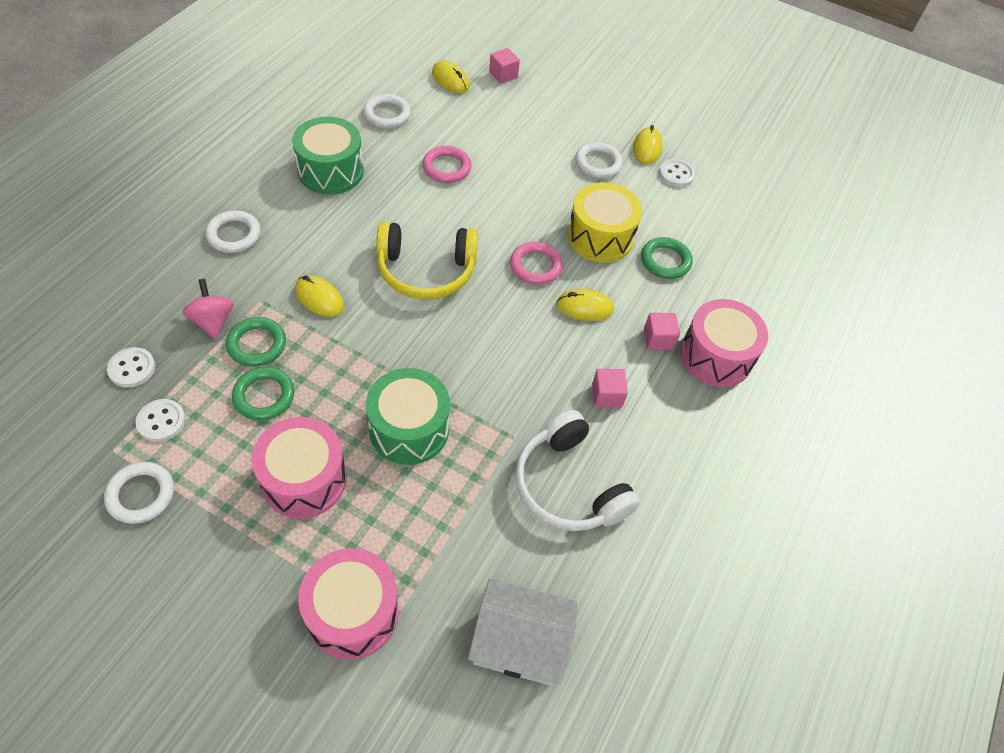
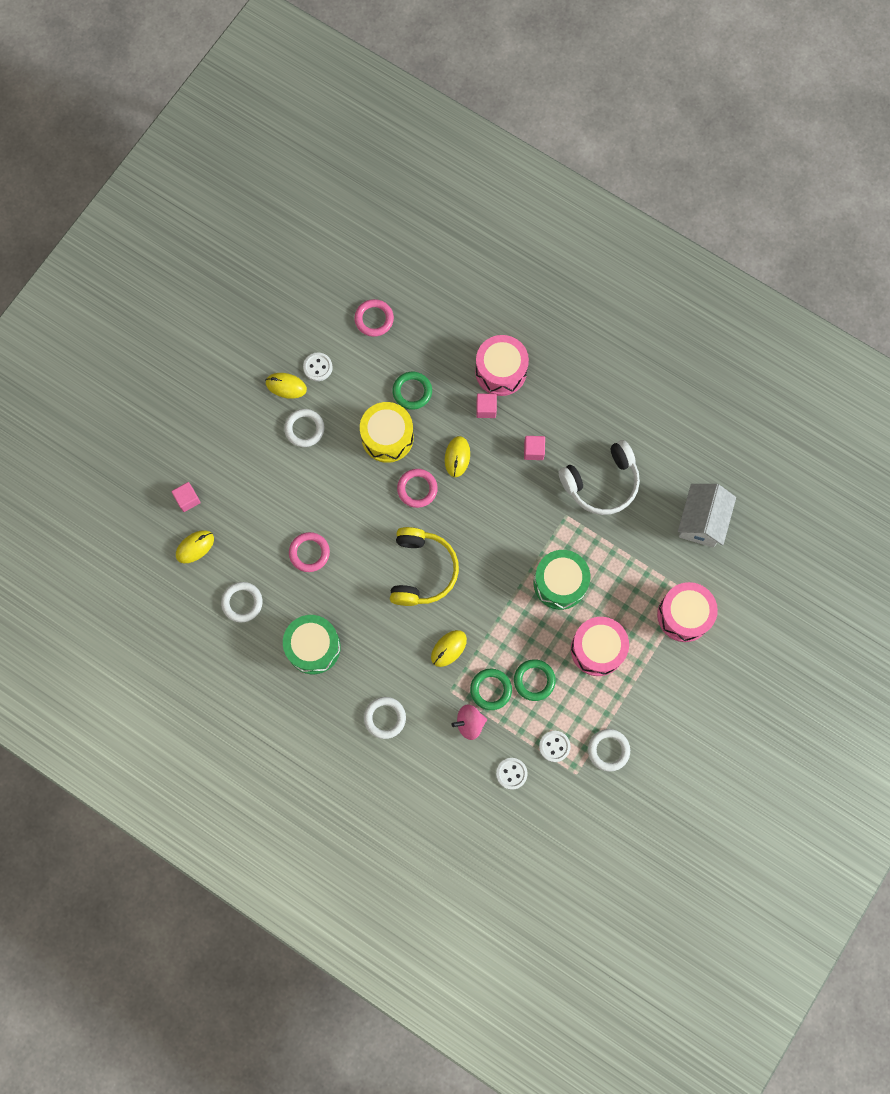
camera: 80 degrees left, 20 degrees up
(751, 224) = (374, 319): none -> pink ring

